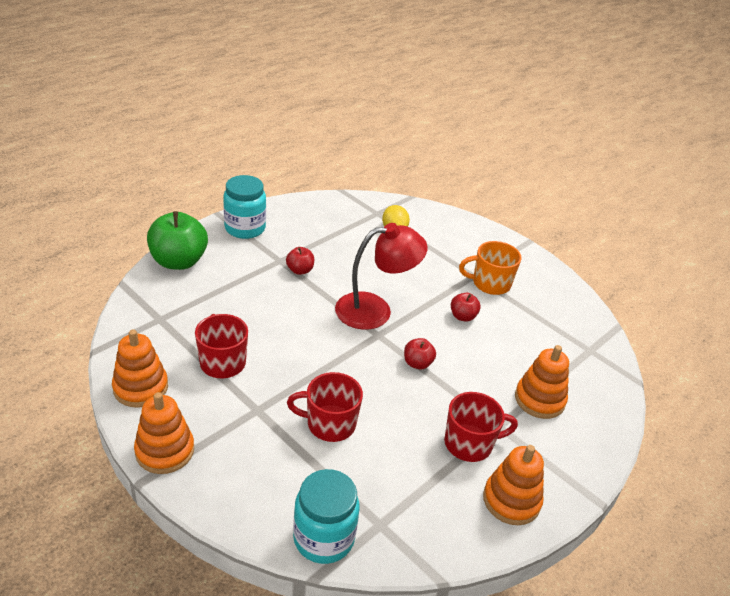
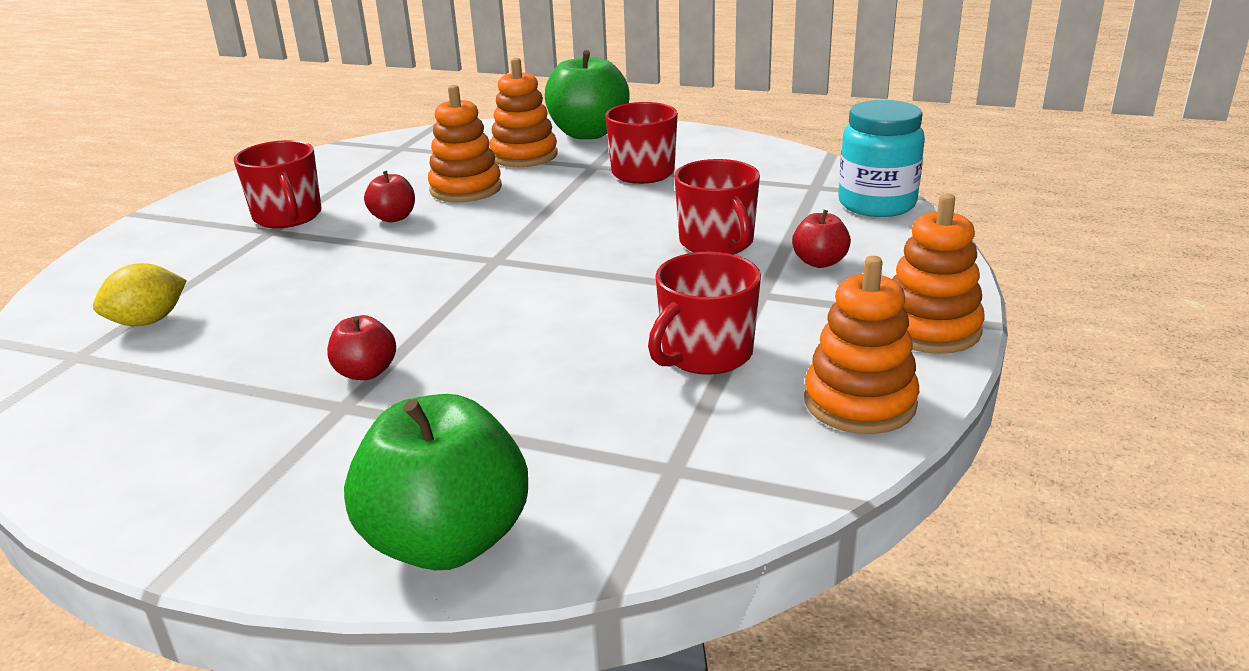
camera: 110 degrees left, 10 degrees down
(245, 228) = (226, 502): turquoise jar -> none
(375, 310) = (434, 276): red lamp -> none
(417, 363) = (533, 222): red apple -> red apple (819, 262)
(490, 283) = (288, 217): orange mug -> red mug
(511, 500) = (694, 145): orange stacking toy -> orange stacking toy (466, 189)
(573, 451) = (588, 133): none -> green apple

